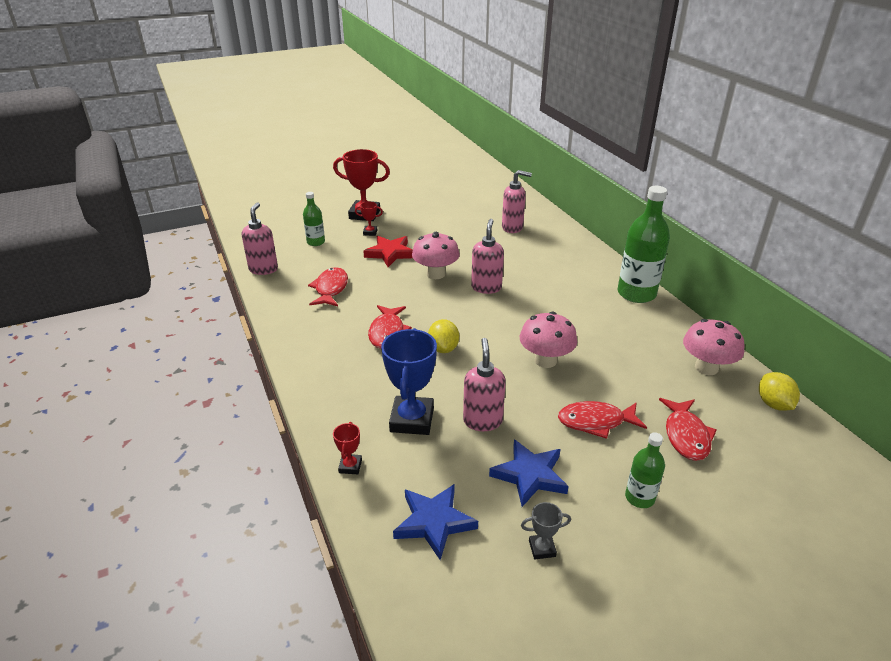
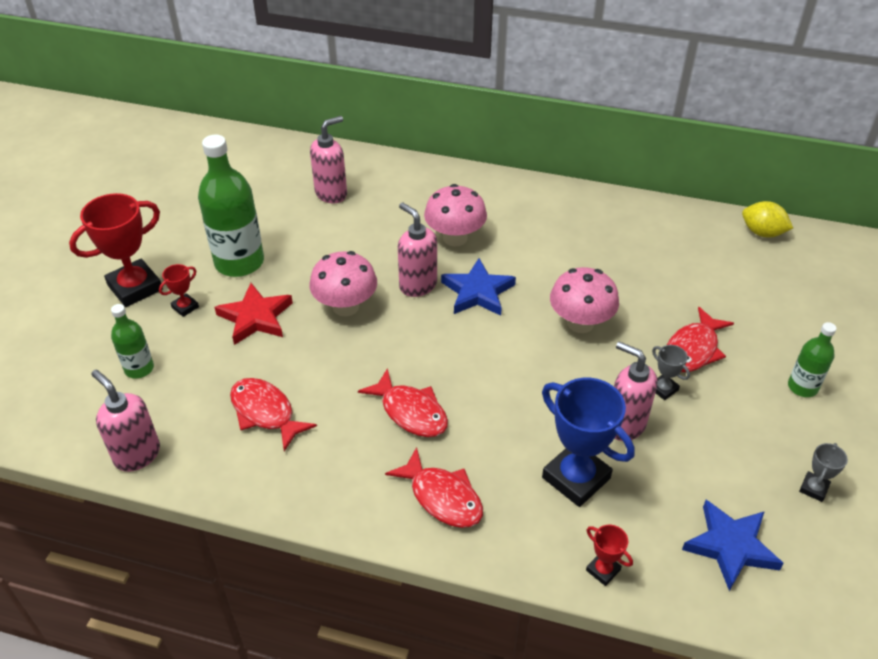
camera: 50 degrees left, 10 degrees up
(443, 348) = (486, 384): yellow lemon -> none
(529, 475) = (723, 439): blue star -> blue star (477, 292)
(538, 424) = (663, 389): none -> grey trophy
(636, 294) = (545, 196): green bottle -> green bottle (239, 262)
(686, 435) = (755, 307): red fish -> red fish (442, 497)
(706, 367) = (687, 234): pink mushroom -> pink mushroom (455, 238)

